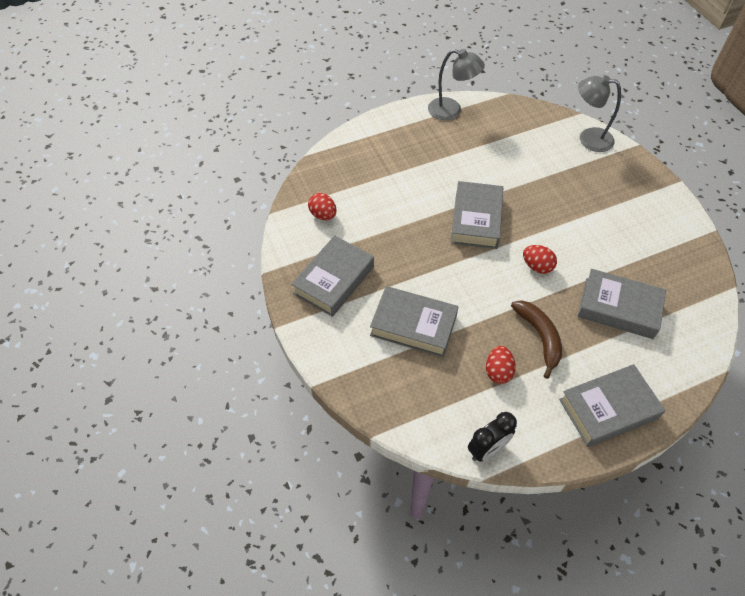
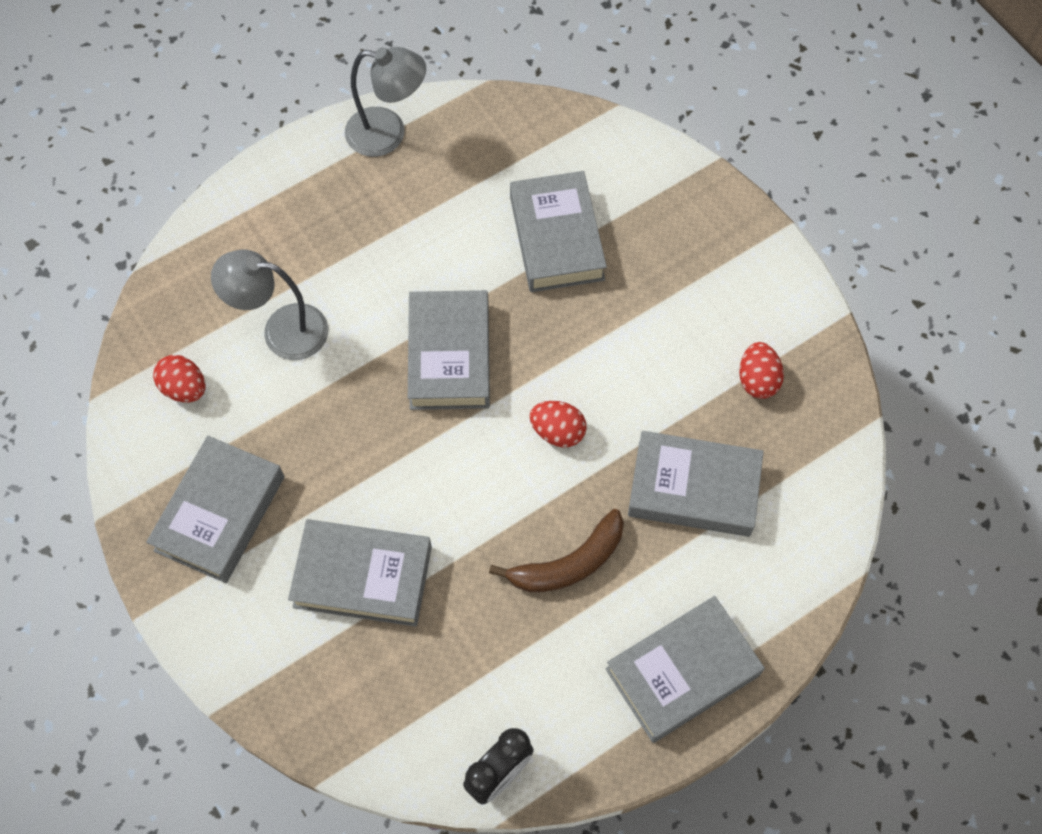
camera: 10 degrees left, 10 degrees up
(498, 371) = (506, 637): red egg -> red egg (757, 380)
(539, 337) = (569, 563): brown banana -> brown banana turned 90 degrees clockwise
(542, 170) = (556, 238): none -> grey book
(588, 138) = (632, 158): grey lamp -> grey lamp (282, 330)

